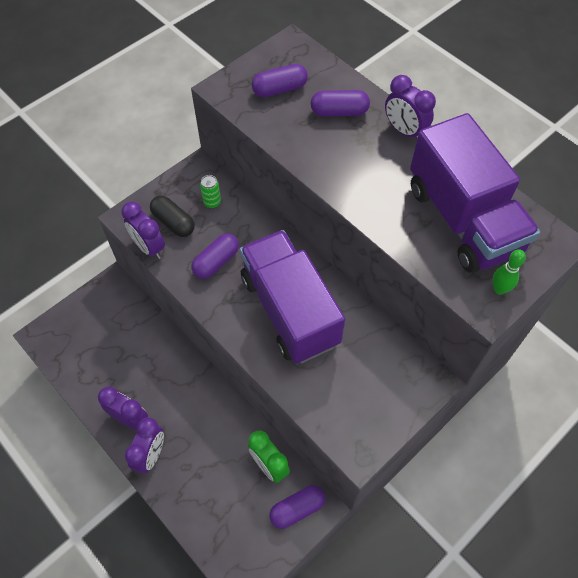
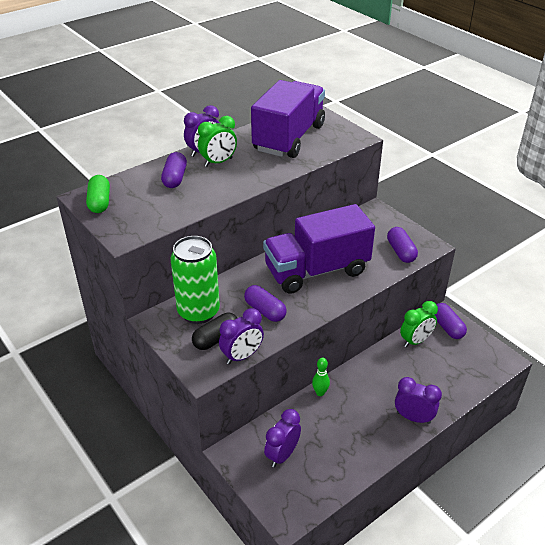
camera: 85 degrees left, 20 degrees down
(130, 419) = (380, 434): purple clock -> purple clock (282, 455)
(212, 202) = (198, 312): green can -> green can, size x2.50
(279, 89) = (138, 206): purple capsule -> purple capsule (401, 252)
(283, 58) = (99, 202): none -> green capsule
(382, 148) = (218, 162): none -> green clock
(462, 219) = (289, 138): purple truck -> purple truck turned 45 degrees counterclockwise
(499, 289) = (344, 132): green bowling pin -> green bowling pin (320, 392)

